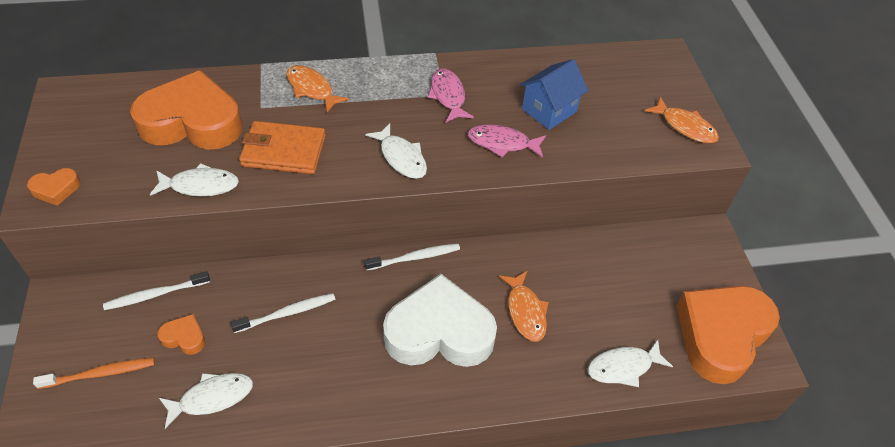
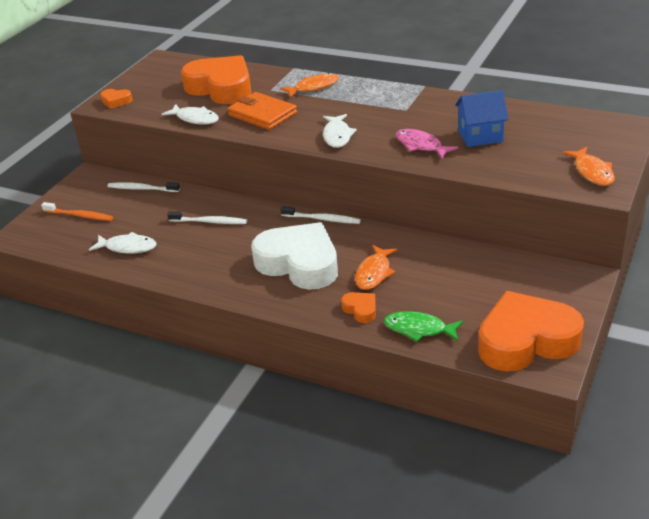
camera: 40 degrees right, 15 degrees down
(184, 337) = (139, 214): orange heart -> orange heart (360, 310)
(312, 89) = (313, 87): orange fish -> orange fish turned 75 degrees clockwise
(448, 96) = (408, 111): pink fish -> none
(623, 367) = (419, 329): white fish -> green fish

